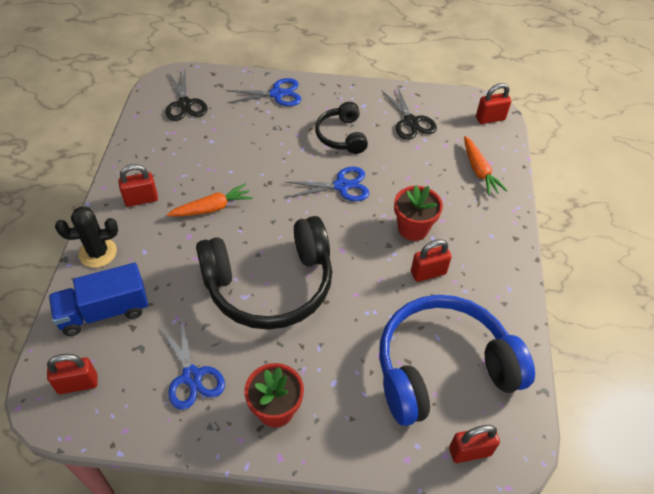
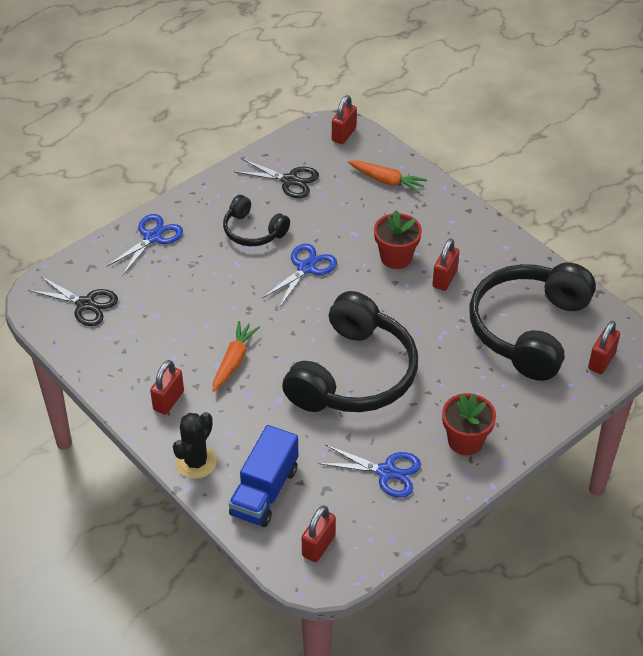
camera: 45 degrees left, 5 degrees down
(443, 368) = (529, 329): blue headphones -> black headphones

